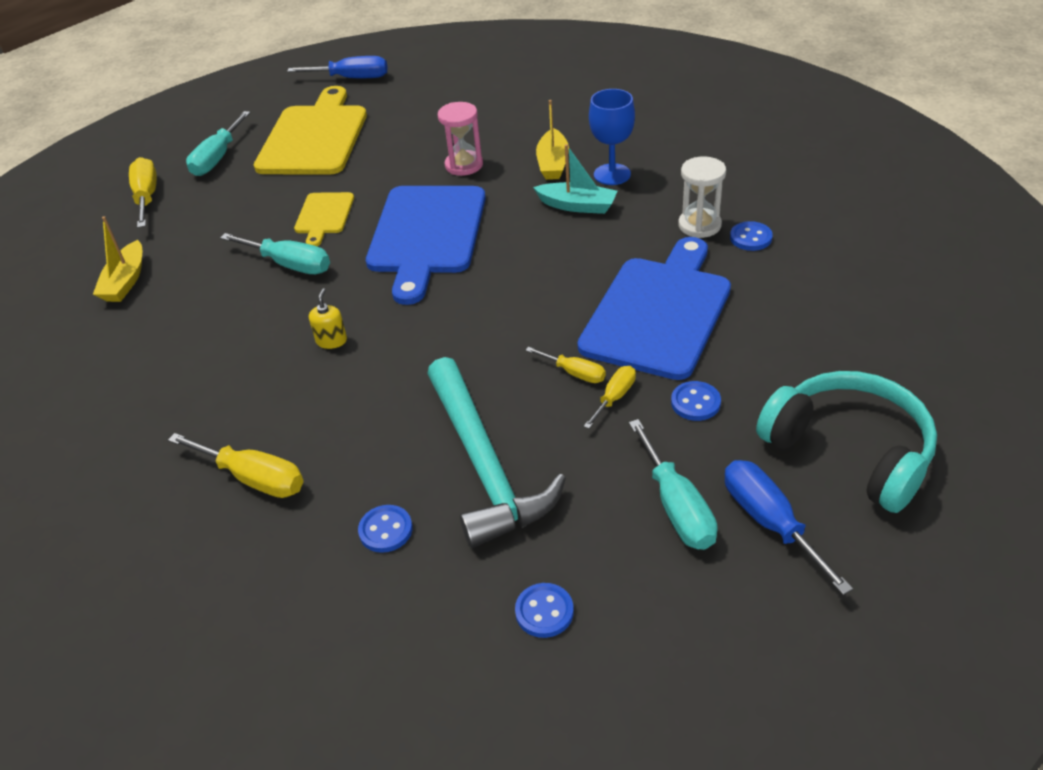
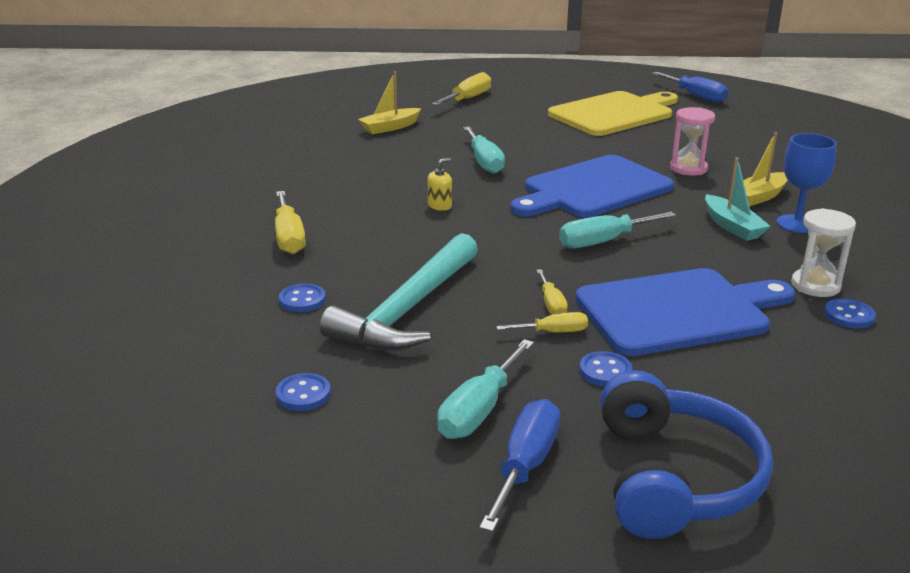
camera: 45 degrees right, 15 degrees down
(217, 158) = (538, 99): turquoise screwdriver -> turquoise screwdriver (603, 241)
(324, 216) = (547, 150): yellow cutting board -> none
(849, 450) = (673, 478): turquoise headphones -> blue headphones

